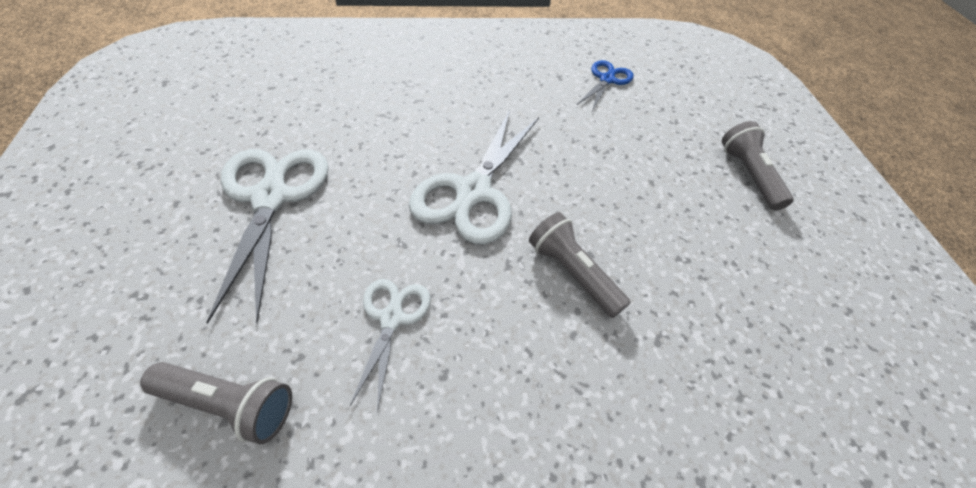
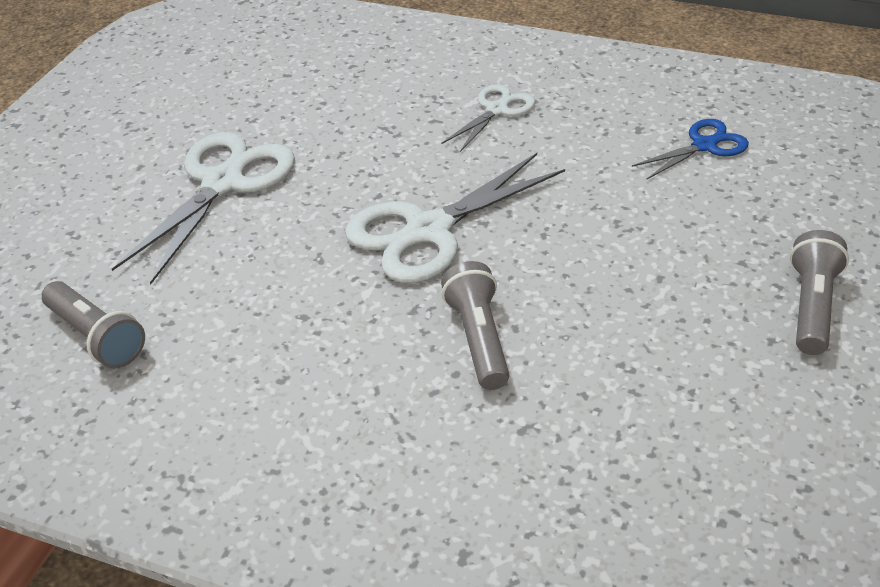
camera: 35 degrees right, 10 degrees down
(391, 318) = (266, 319): white scissors -> white scissors (496, 110)

